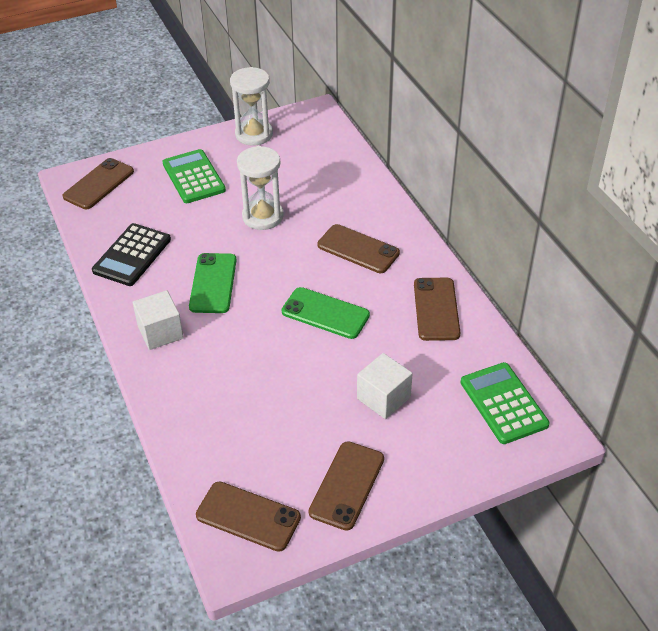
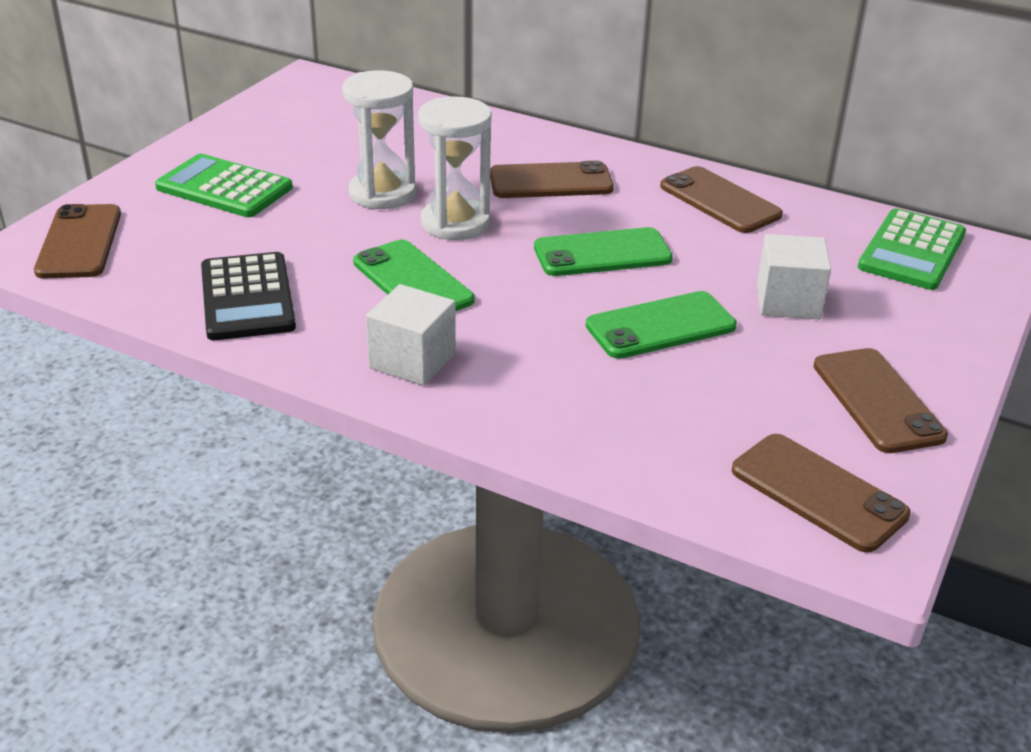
camera: 40 degrees left, 10 degrees down
(248, 516) = (818, 492): brown phone -> brown phone turned 60 degrees clockwise
(254, 134) = (252, 122): white hourglass -> white hourglass (455, 223)
(297, 376) = (661, 326): none -> green phone
(503, 403) = (912, 251): green calculator -> green calculator turned 90 degrees counterclockwise

